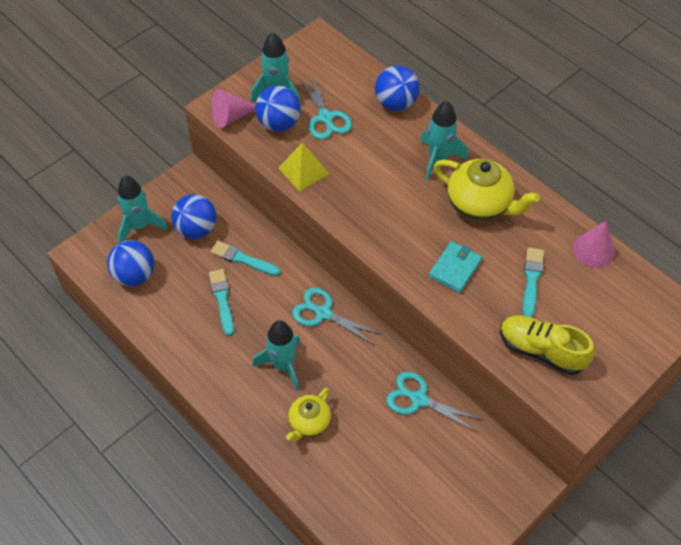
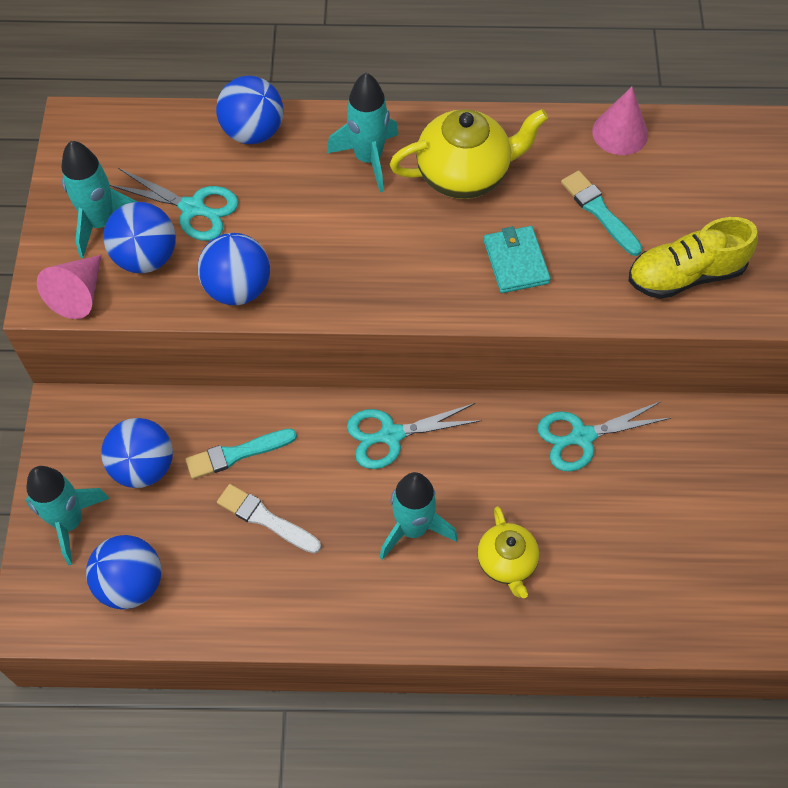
camera: 45 degrees left, 5 degrees up
(222, 299) = (265, 519): turquoise brush -> white brush
(303, 170) = (238, 288): yellow pyramid -> blue ball

